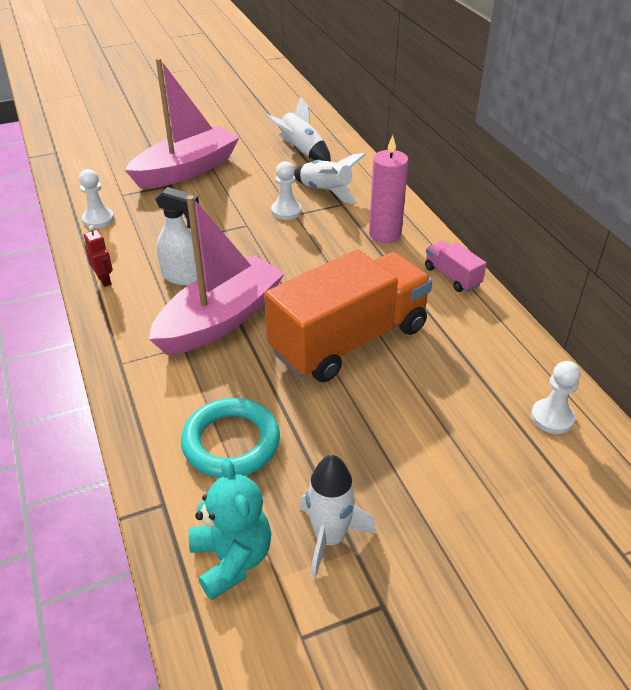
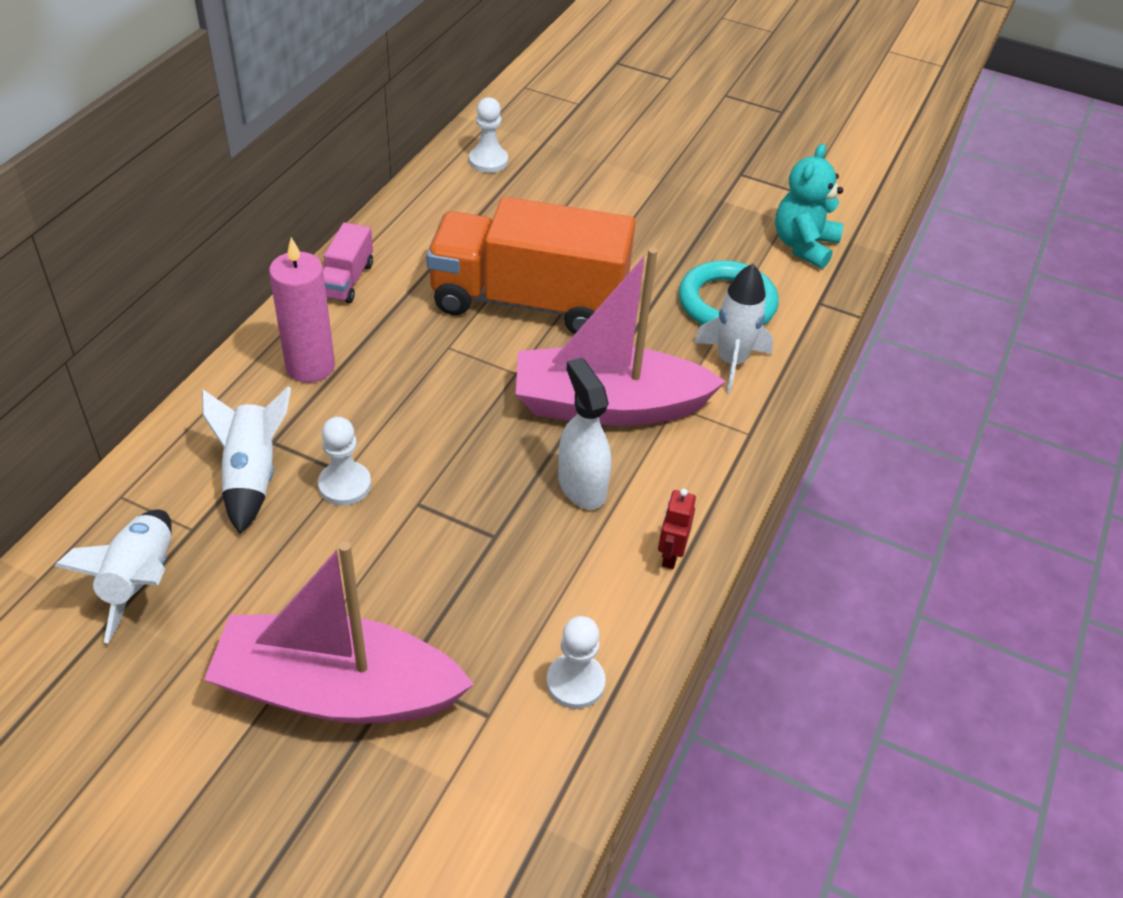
camera: 135 degrees left, 5 degrees up
(330, 538) = (729, 213): white rocket -> white rocket (731, 362)

